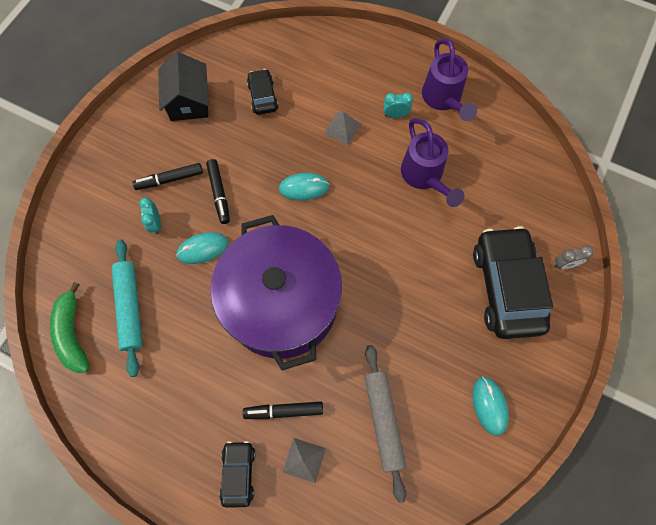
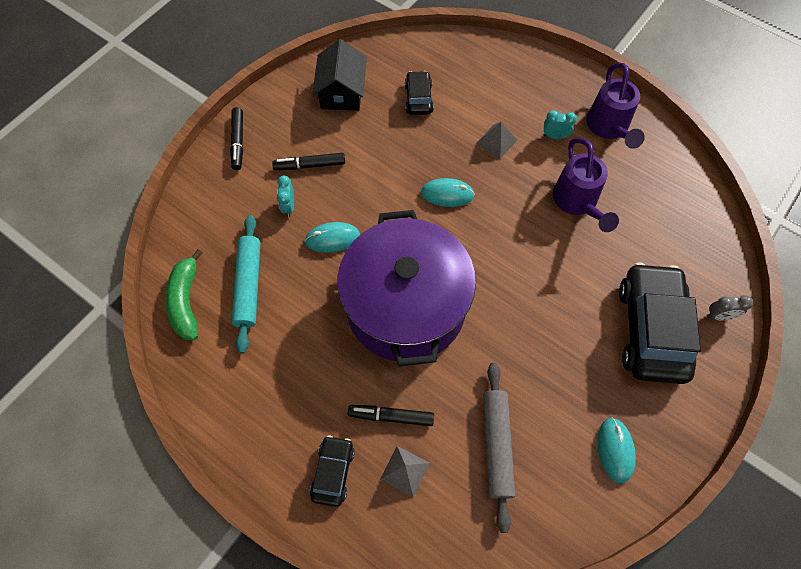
camera: 10 degrees right, 5 degrees down
(219, 194) = (358, 187): black marker -> black marker (238, 142)

